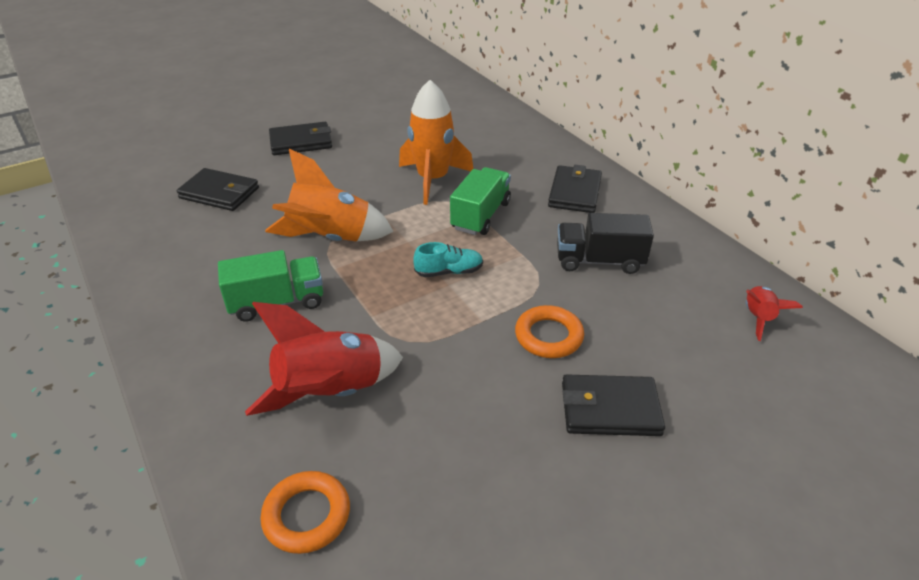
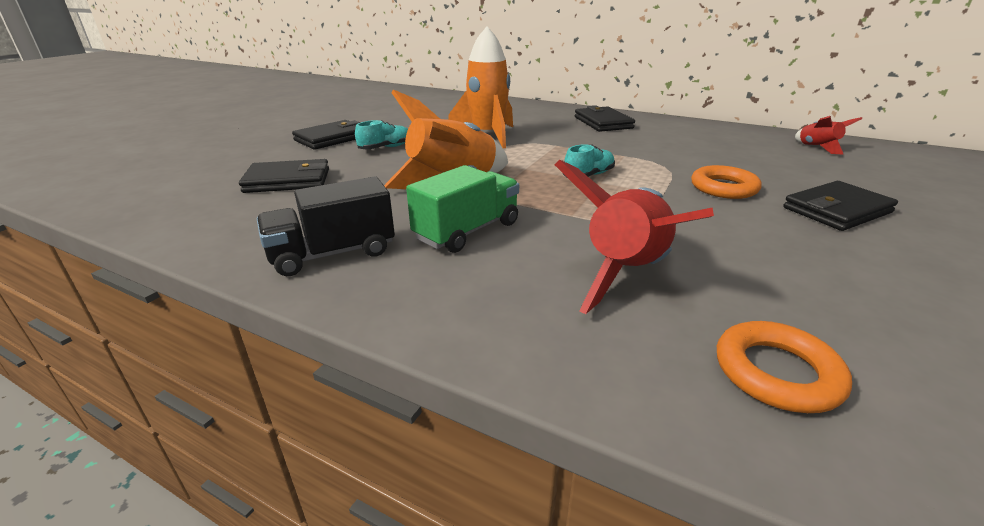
camera: 30 degrees left, 10 degrees down
(329, 170) = (386, 148): none -> turquoise shoe
(481, 216) = (558, 145): green truck -> none
(599, 261) = (680, 147): black truck -> black truck (333, 253)

